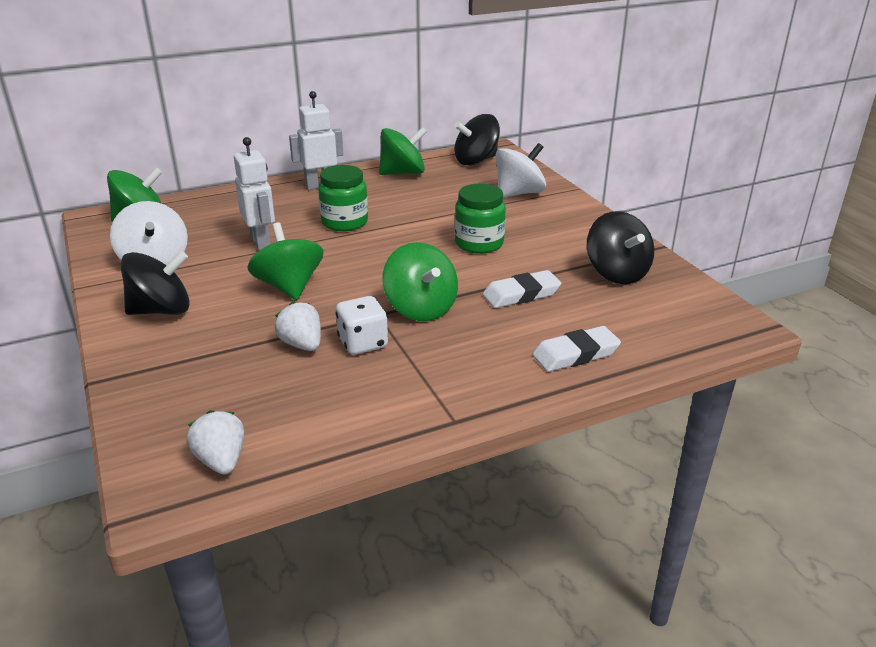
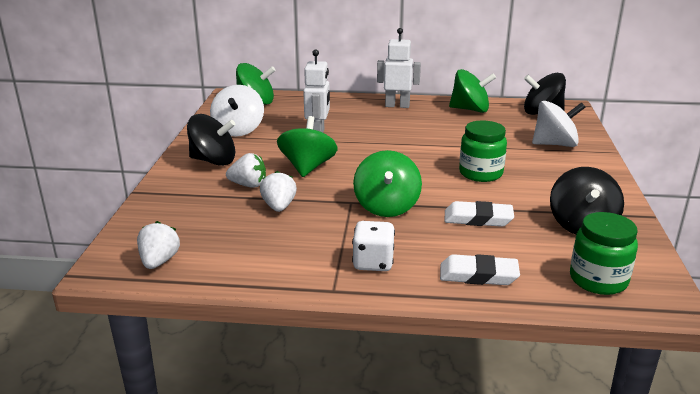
camera: 30 degrees right, 5 degrees down
(238, 329) = (248, 185): none -> white strawberry
(344, 222) = (390, 134): green jar -> green jar (598, 280)
(363, 343) = (321, 218): white dice -> white dice (373, 262)

